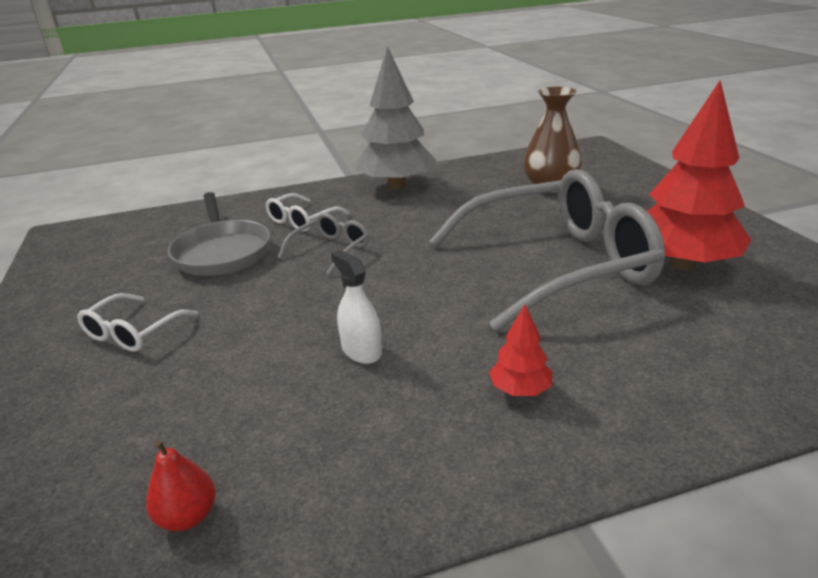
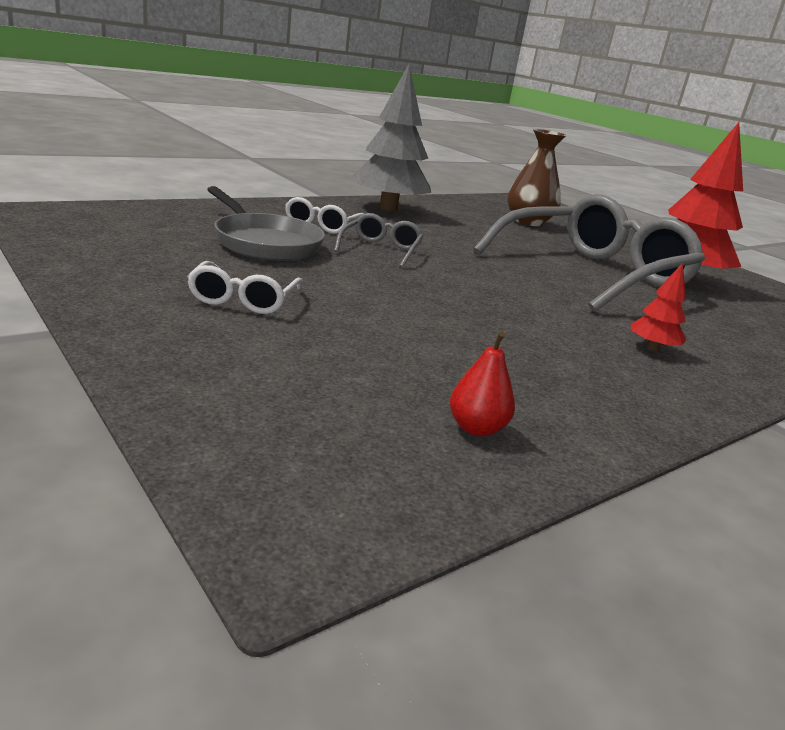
camera: 25 degrees left, 5 degrees down
(361, 351) = (496, 321): white spray bottle -> none

